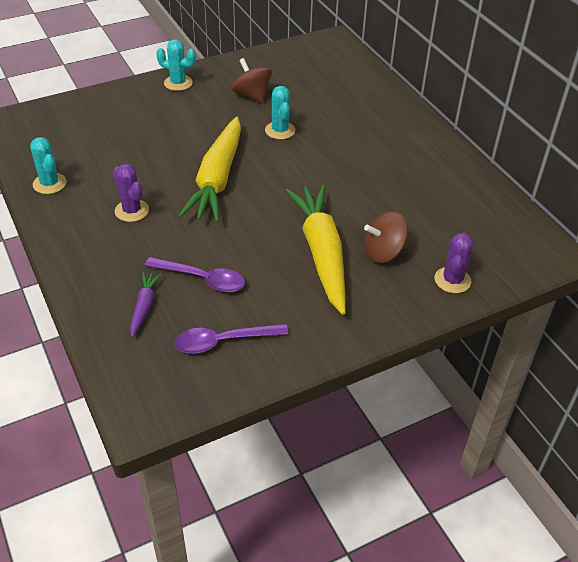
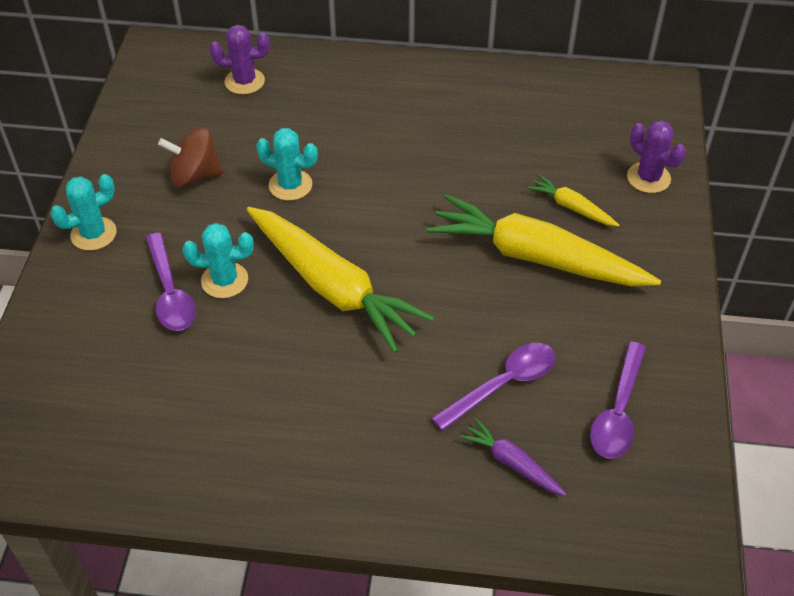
camera: 55 degrees left, 5 degrees up
(49, 184) = (189, 470): turquoise cactus -> turquoise cactus (224, 280)
(132, 211) = (323, 400): purple cactus -> purple cactus (244, 81)
(161, 125) = (170, 292): none -> purple spoon
(383, 252) = (571, 207): brown spinning top -> yellow carrot

